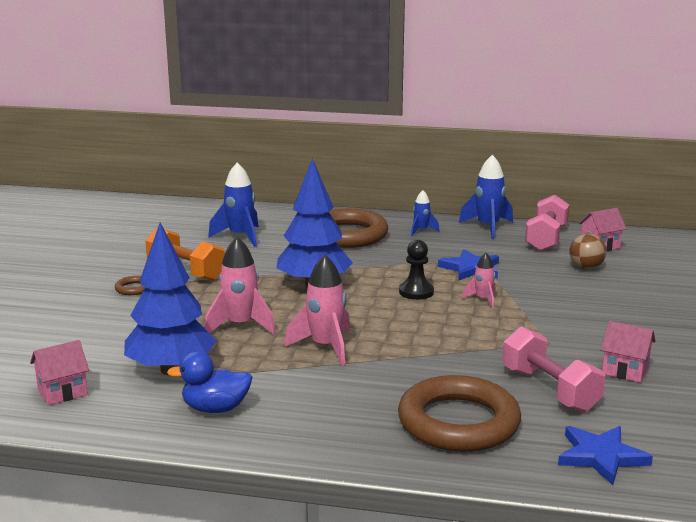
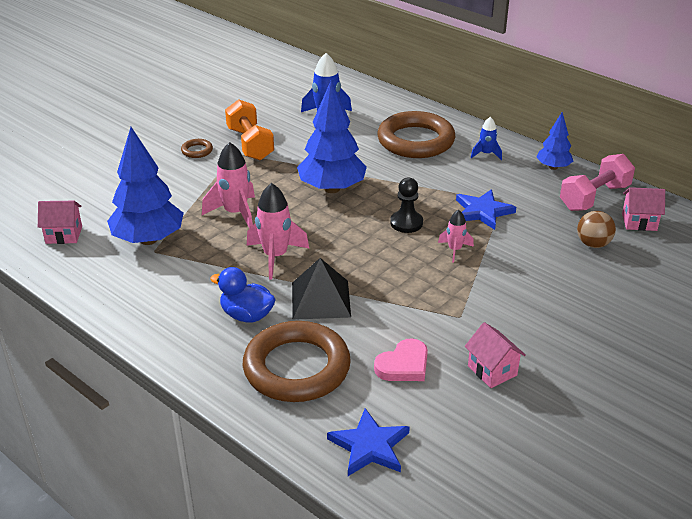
camera: 30 degrees right, 15 degrees up
(215, 408) = (143, 287): blue duck -> blue duck (247, 315)
(412, 366) = (320, 299): none -> black pyramid
(488, 227) = (553, 167): blue rocket -> blue tree
(549, 390) = (403, 365): pink dumbbell -> pink heart

